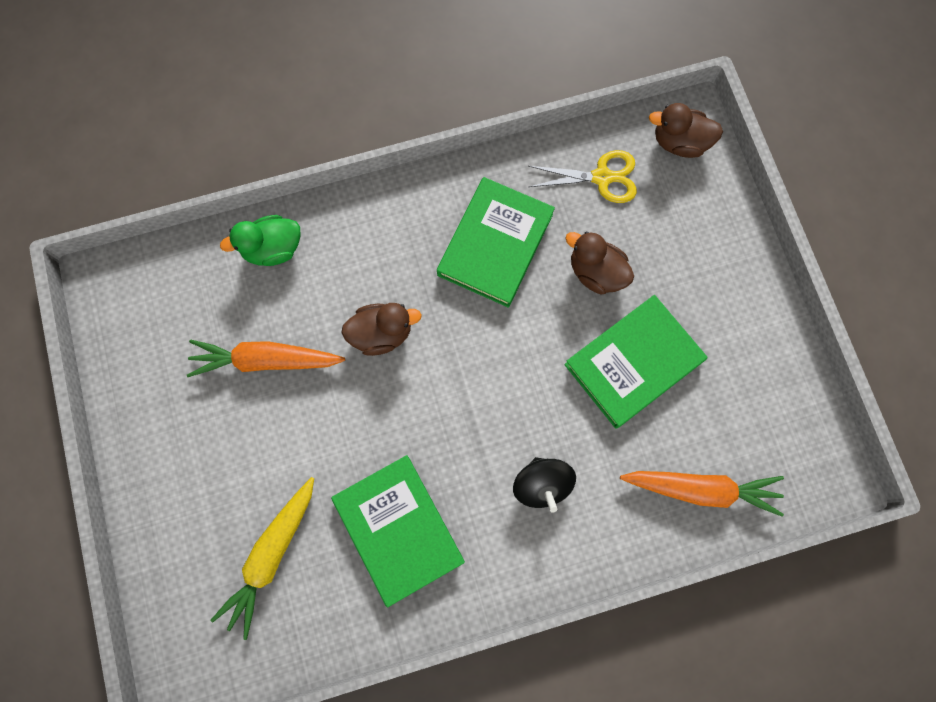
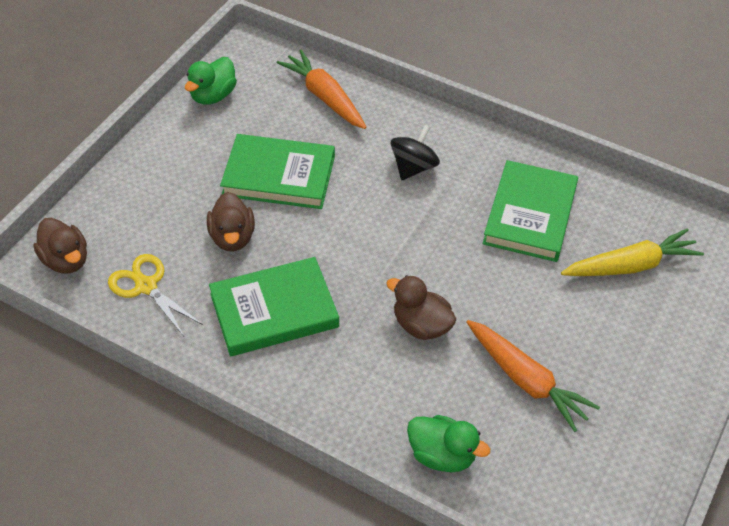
camera: 135 degrees left, 25 degrees down
(788, 391) = (213, 96): none -> green duck

